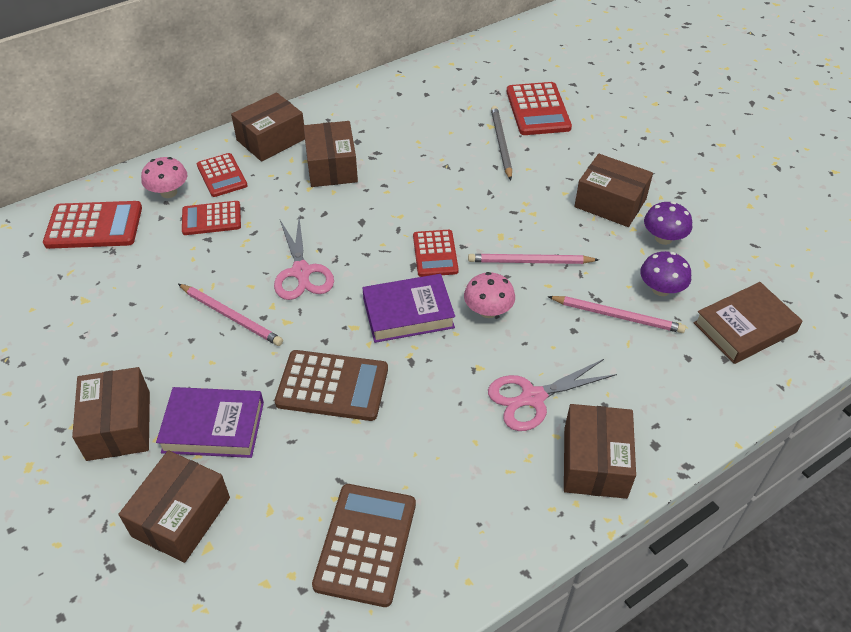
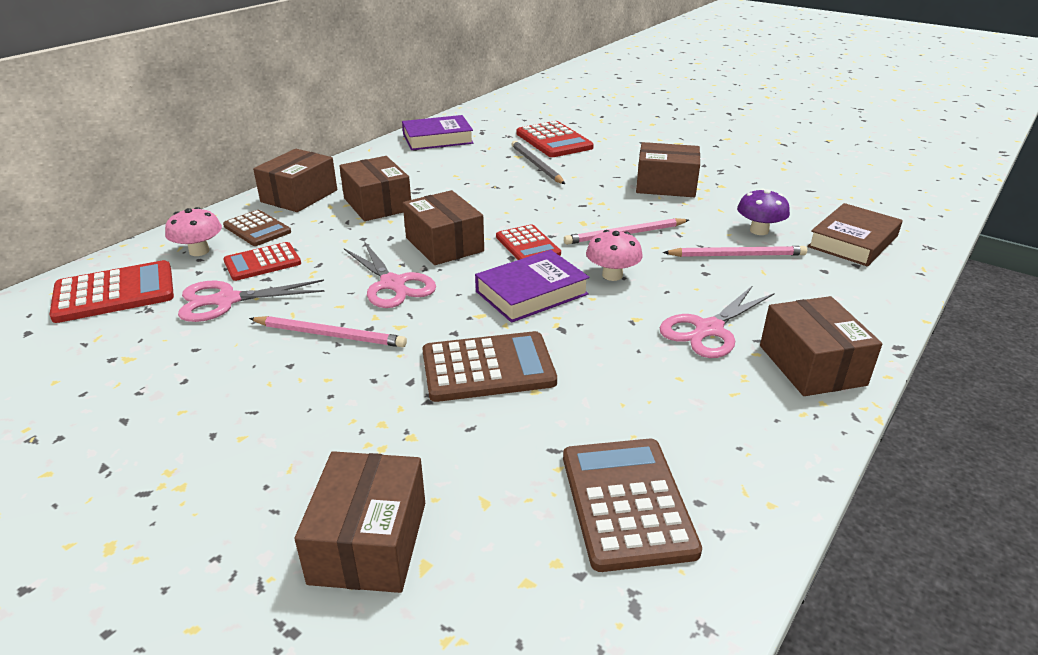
camera: 20 degrees left, 15 degrees down
(119, 425) = (231, 468): brown box -> brown box (444, 244)
(170, 256) = (227, 300): none -> pink scissors
(213, 427) = (363, 438): purple book -> purple book (437, 139)
(222, 175) = (257, 229): red calculator -> brown calculator
(663, 238) = (731, 199): purple mushroom -> none

